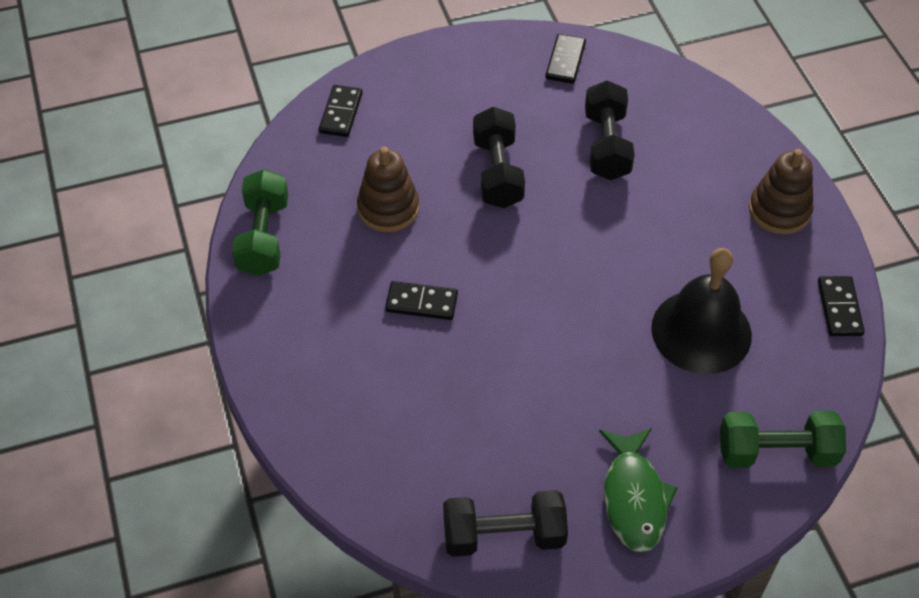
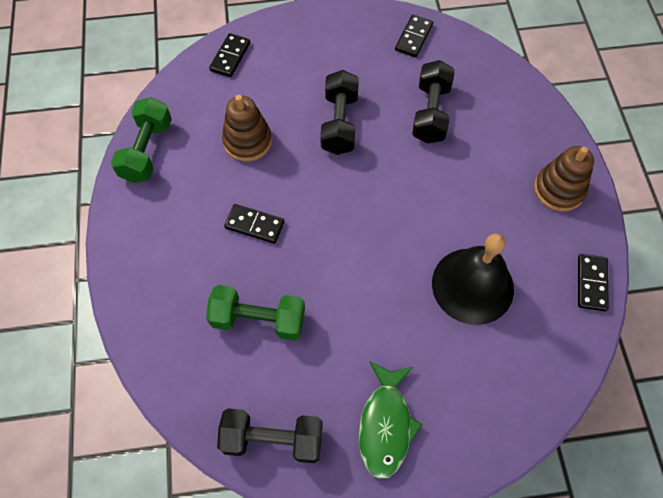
camera: 10 degrees right, 10 degrees up
(776, 452) = (512, 404): green dumbbell -> green dumbbell (258, 319)

